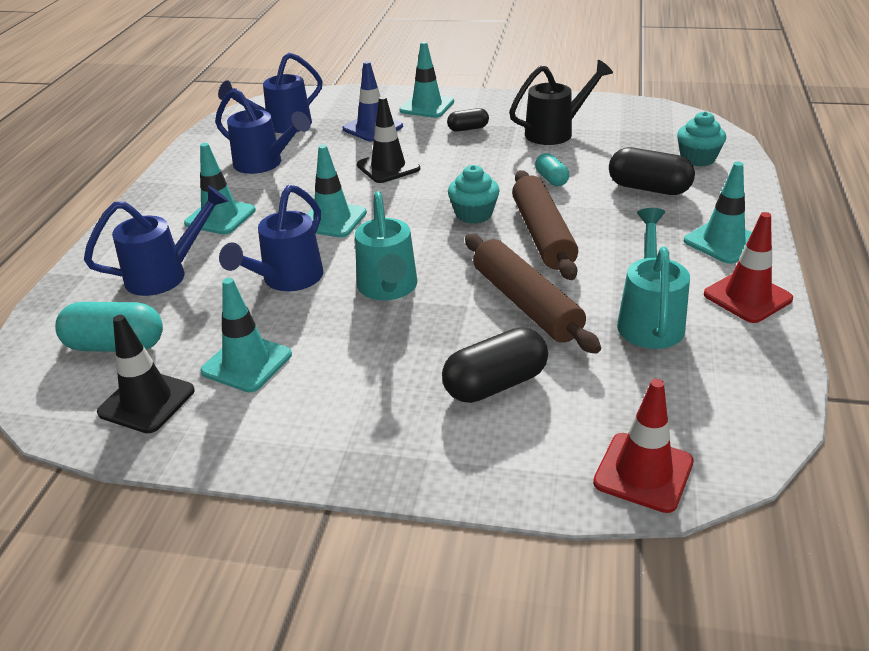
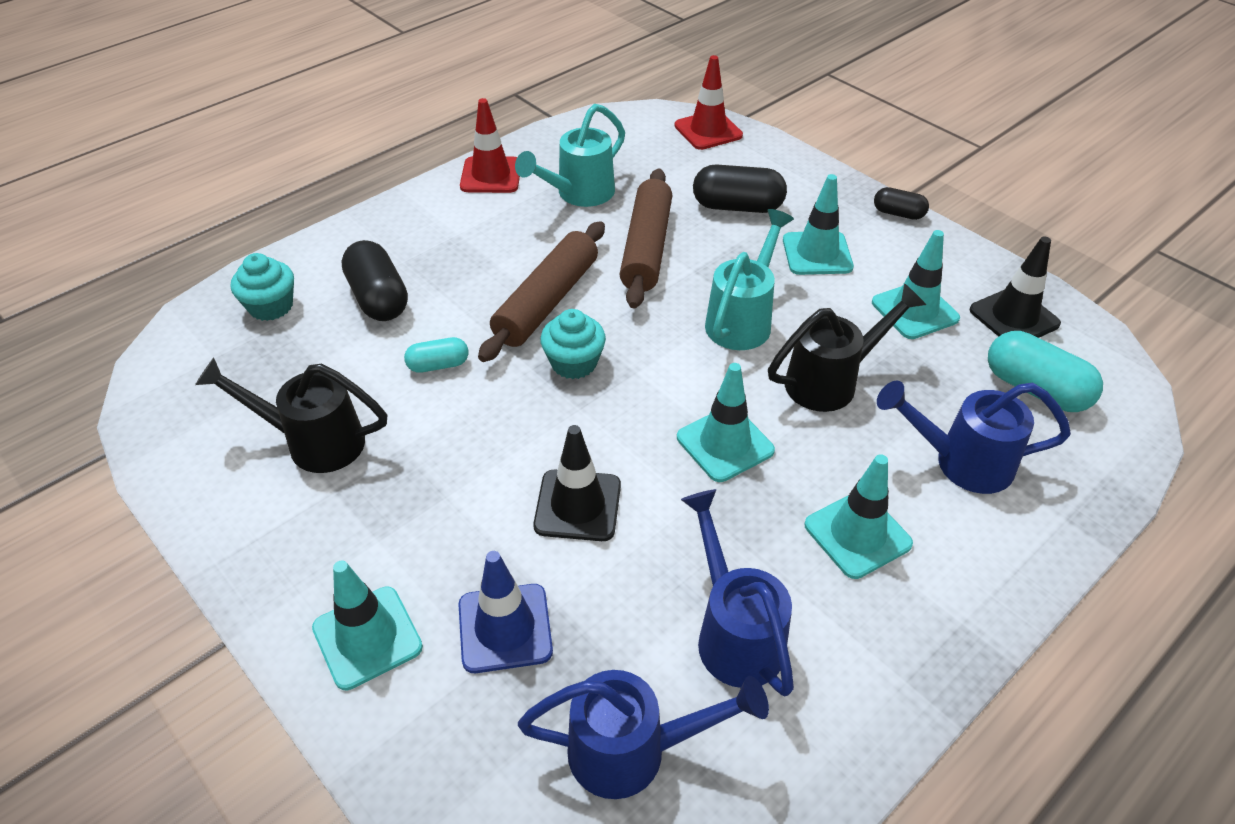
camera: 145 degrees left, 10 degrees up
(286, 280) = (831, 381): blue watering can -> black watering can
(468, 129) = (392, 526): black capsule -> black capsule (898, 213)
(551, 179) = (438, 365): turquoise capsule -> turquoise capsule turned 60 degrees clockwise
(723, 242) = (426, 217): turquoise traffic cone -> turquoise traffic cone (817, 254)

